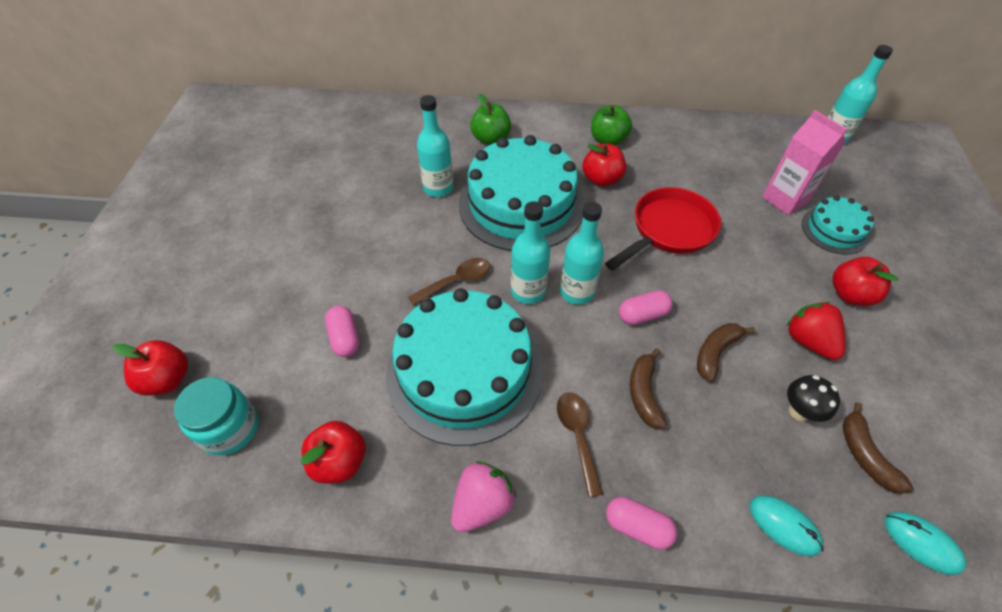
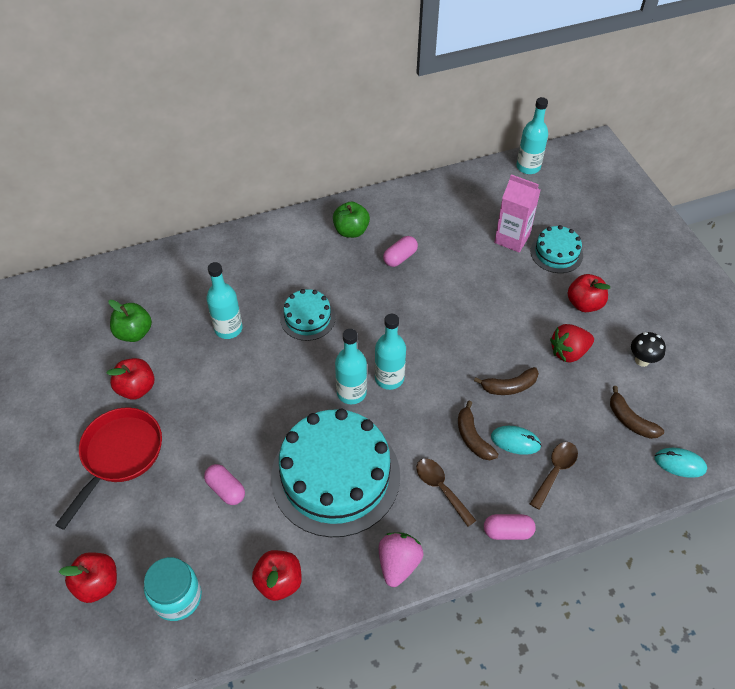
camera: 25 degrees left, 0 degrees up
(456, 281) = (290, 406): brown spoon -> brown spoon (555, 471)
(491, 139) = (249, 264): green apple -> green apple (134, 333)
(521, 204) = (307, 318): turquoise cake -> turquoise cake, size x0.49
(601, 179) = (363, 271): red apple -> red apple (136, 388)
(643, 315) = (446, 378): pink capsule -> pink capsule (400, 257)
(669, 230) = (436, 298): red pan -> red pan (119, 455)
(715, 352) = (509, 386): brown banana -> brown banana turned 120 degrees counterclockwise
(784, 525) = (597, 489): turquoise mouse -> turquoise mouse (515, 441)
(799, 411) = (580, 407): black mushroom -> black mushroom (642, 360)
(808, 341) = (568, 352): red strawberry -> red strawberry turned 60 degrees counterclockwise

